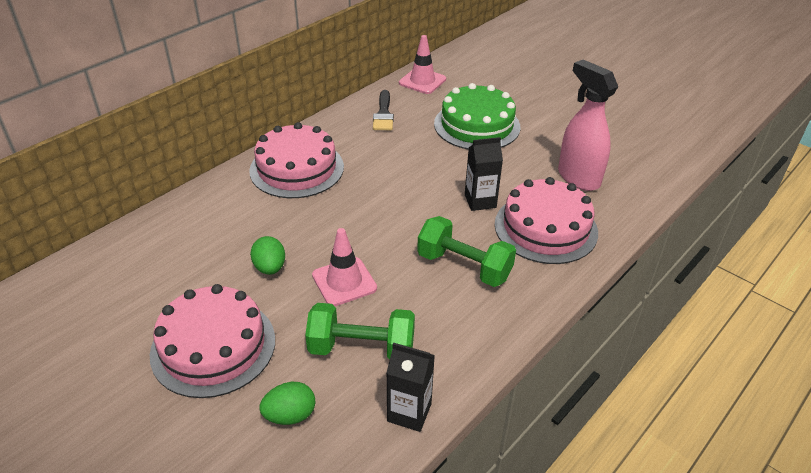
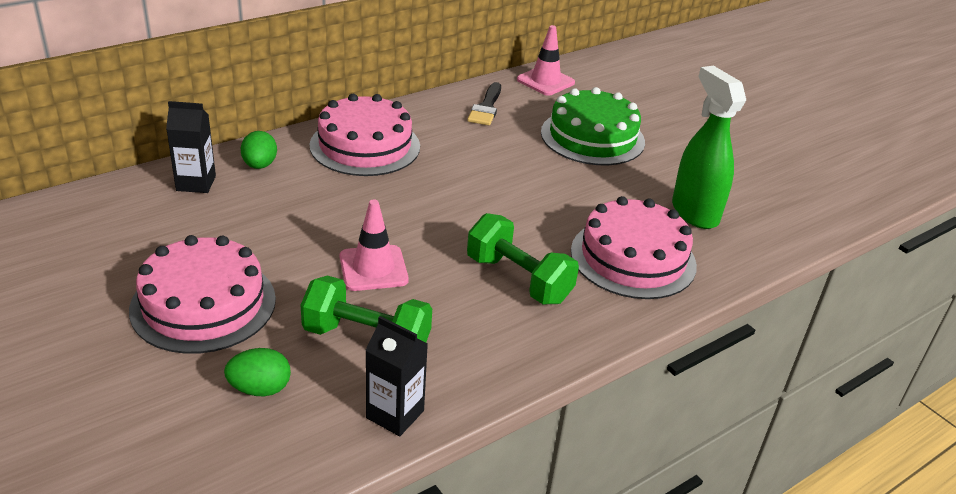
camera: 10 degrees right, 5 degrees down
(270, 268) = (296, 239): green egg -> green egg (260, 165)
(480, 201) = (565, 216): black carton -> black carton (196, 183)
(578, 178) = (694, 212): pink spray bottle -> green spray bottle

